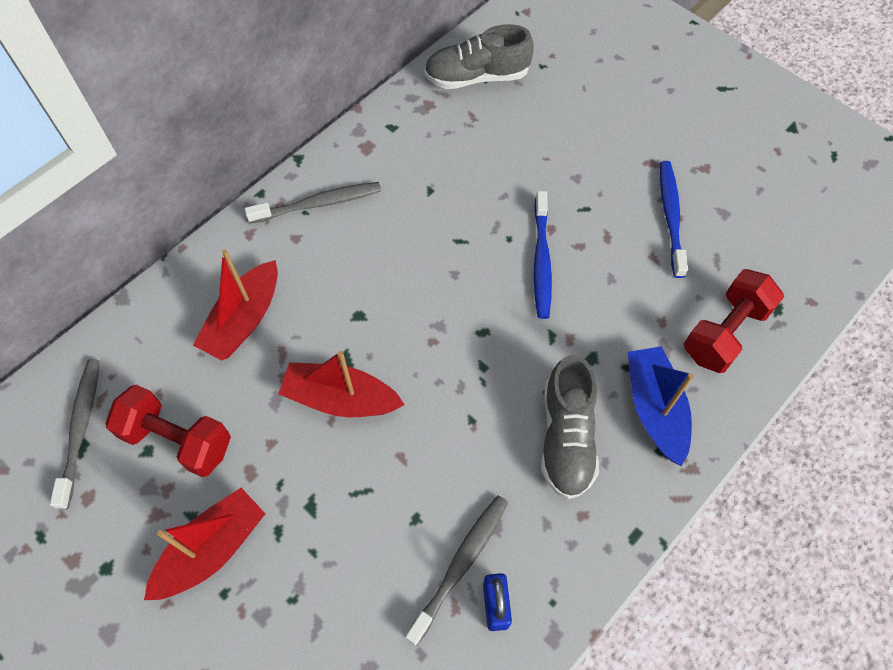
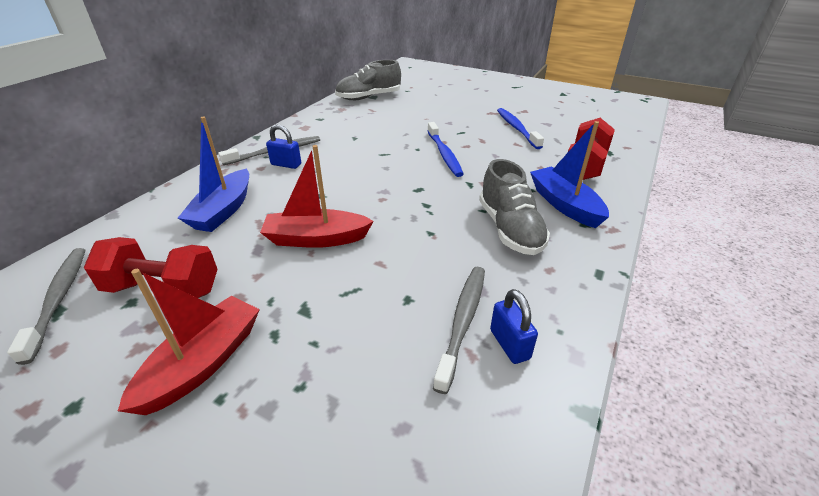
camera: 15 degrees left, 25 degrees down
(244, 320) = (223, 210): red boat -> blue boat
(328, 238) = (286, 164): none -> blue padlock

